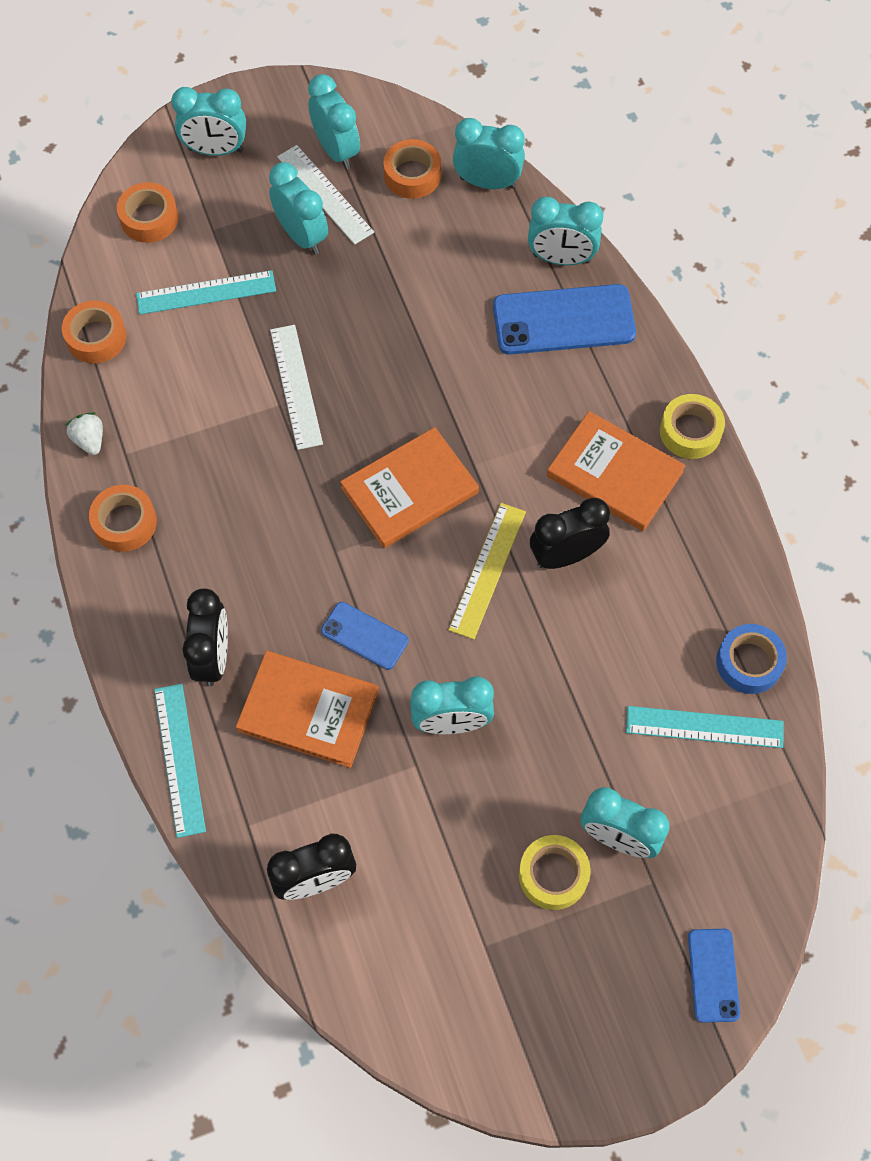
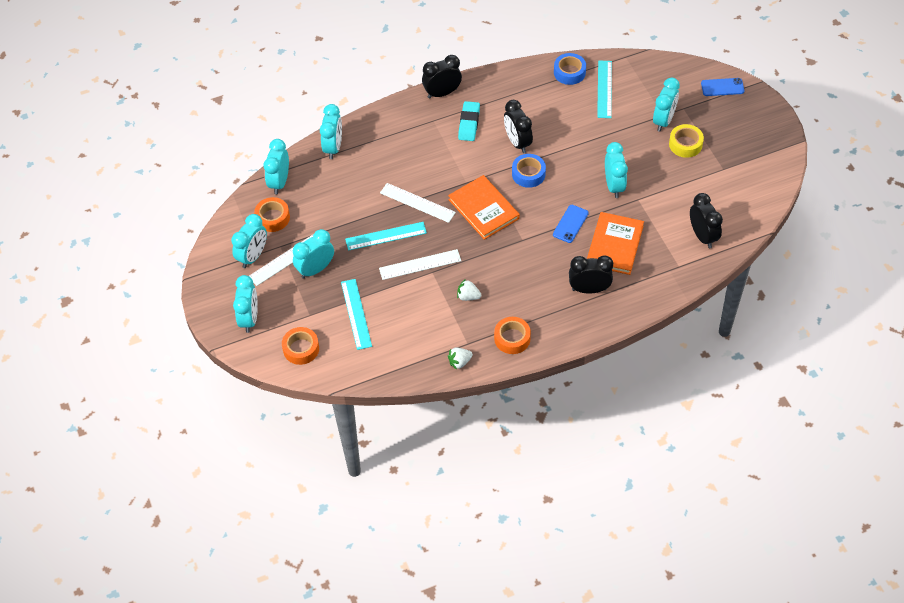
camera: 90 degrees left, 10 degrees down
(96, 337) = (388, 367): orange tape -> none
(180, 759) = (648, 298): turquoise ruler -> turquoise ruler (386, 236)
(220, 458) = (468, 296): none -> white strawberry
(336, 150) = (253, 256): turquoise clock -> turquoise clock turned 150 degrees clockwise
(430, 385) = (417, 203): none -> white ruler
(488, 570) = (528, 174): yellow ruler -> blue tape
(563, 320) = (374, 146): blue phone -> none
(614, 474) = (469, 123): orange book -> turquoise eraser
(690, 431) = (442, 93): yellow tape -> black clock

